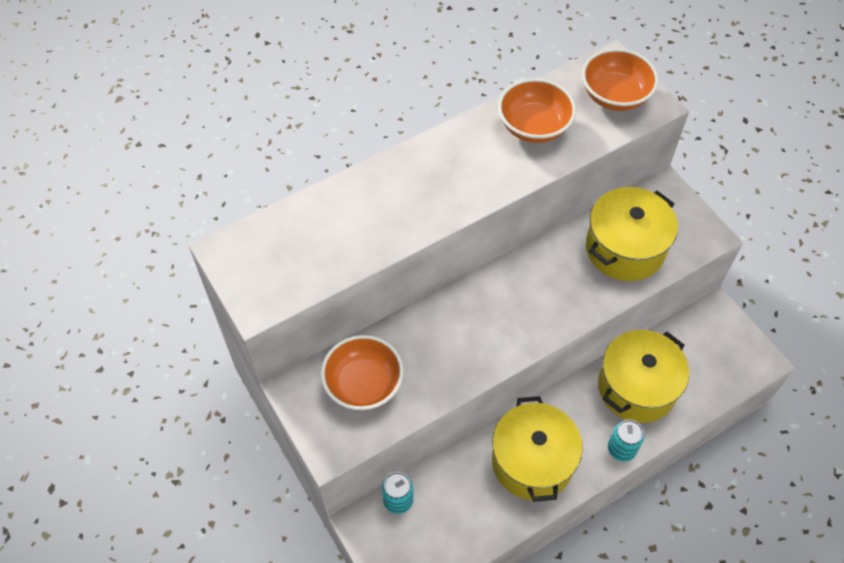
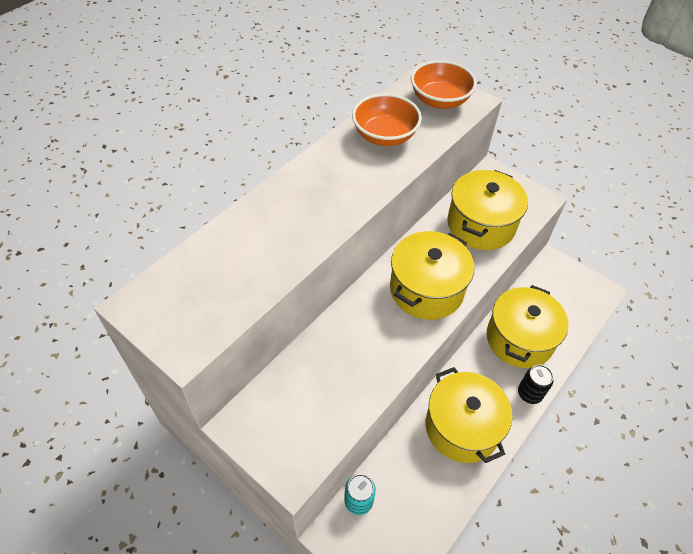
camera: 20 degrees left, 5 degrees down
(363, 384) = (303, 400): orange bowl -> none
(532, 306) = (426, 289): none -> yellow pot
(621, 449) = (529, 393): turquoise can -> black can

